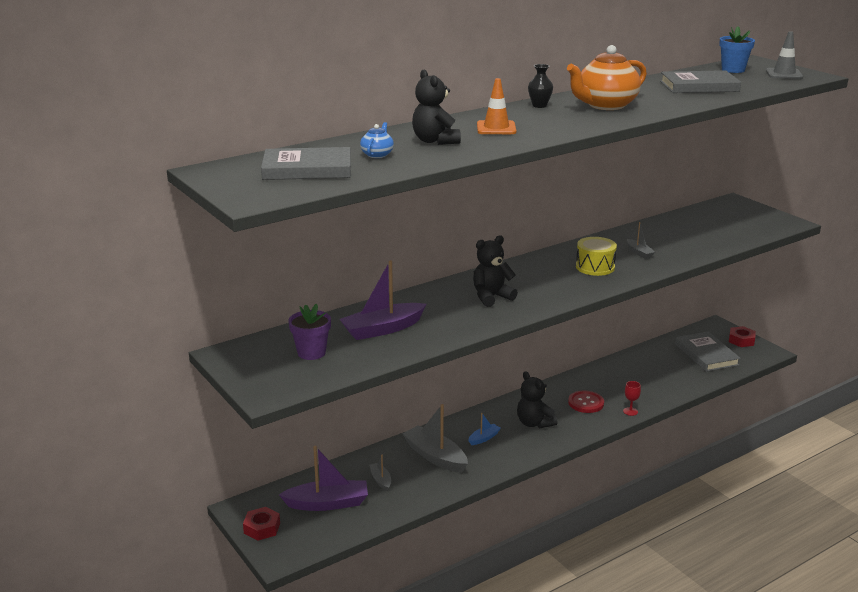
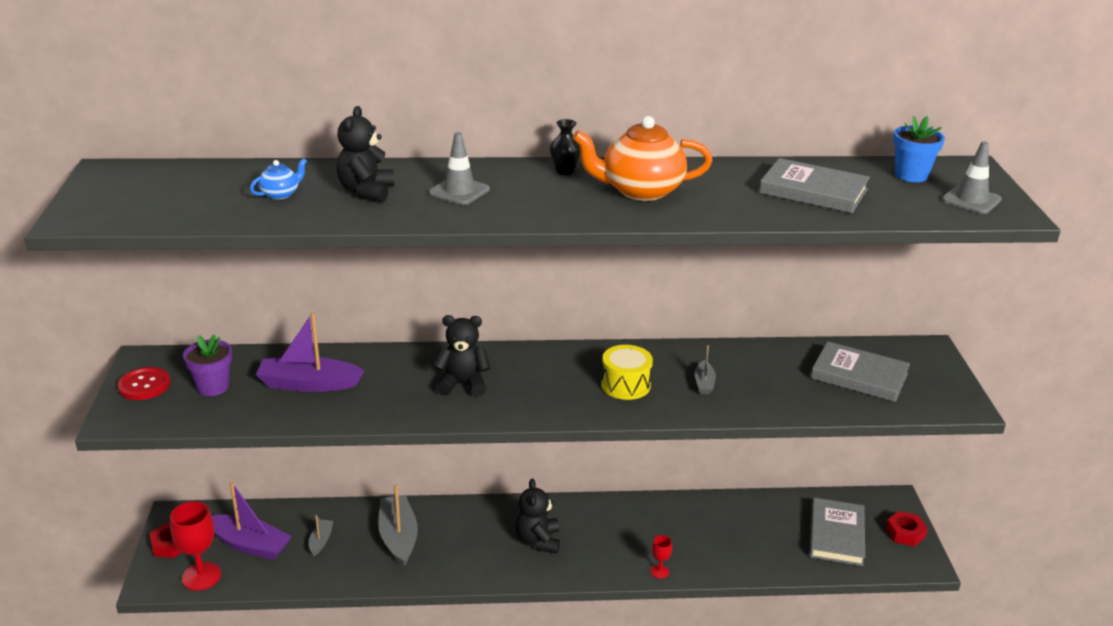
camera: 30 degrees right, 5 degrees up
(307, 169) = (187, 194): grey book -> grey book (859, 376)
(315, 537) = (201, 576): none -> red goblet
(484, 438) = (468, 537): blue boat -> none
(496, 128) = (459, 191): orange traffic cone -> grey traffic cone
(586, 403) = (621, 540): red button -> red button (144, 385)

